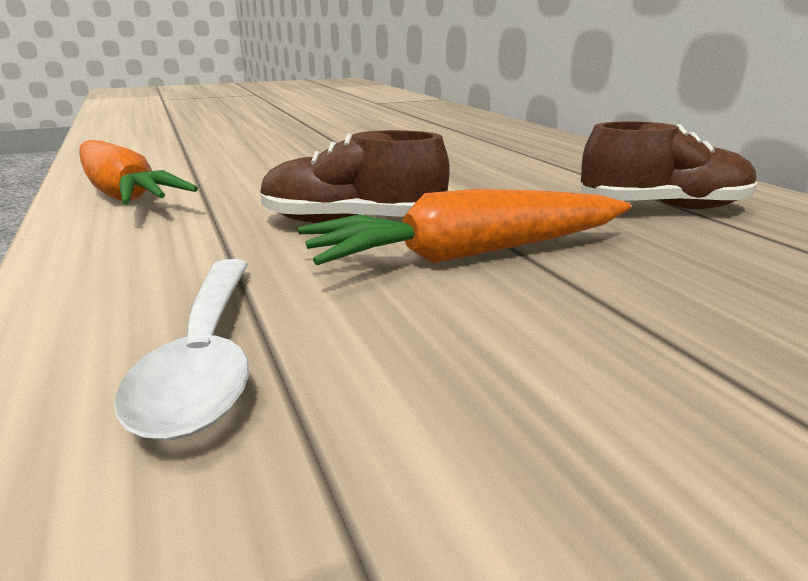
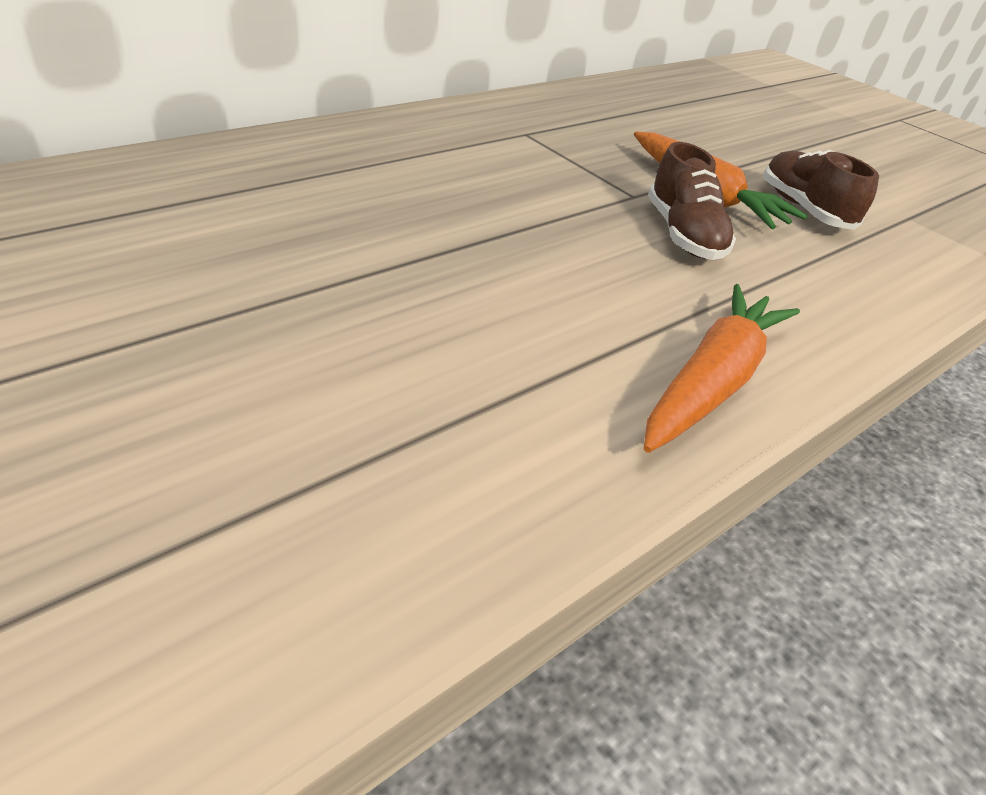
camera: 110 degrees left, 15 degrees up
(206, 357) = (875, 256): white spoon -> none
(663, 207) = (566, 132): brown shoe -> brown shoe (804, 209)

